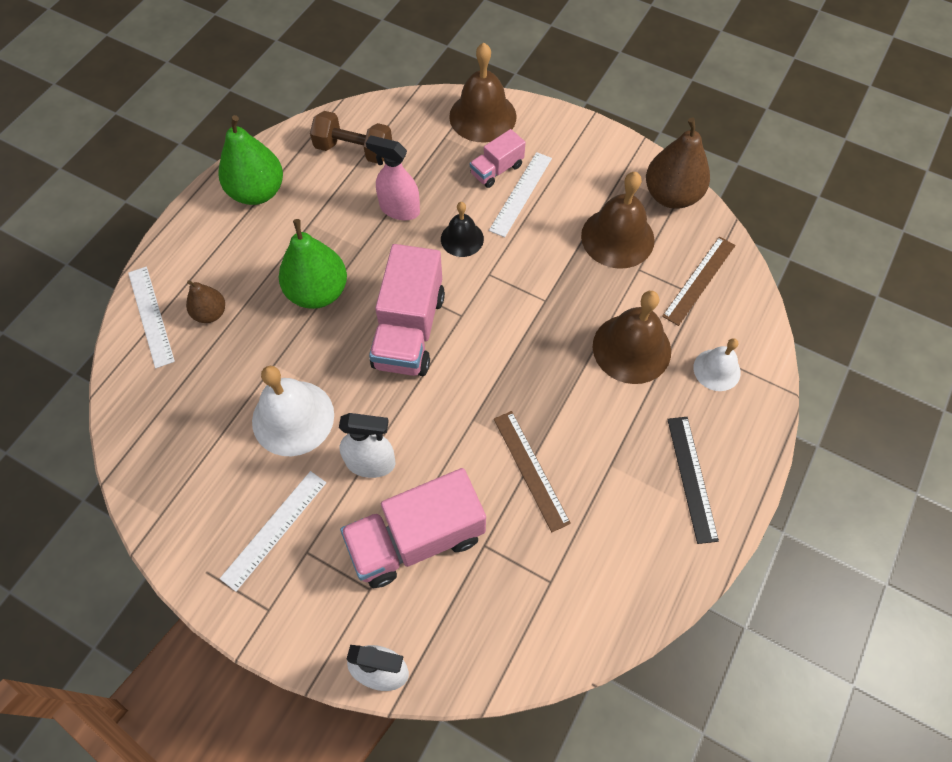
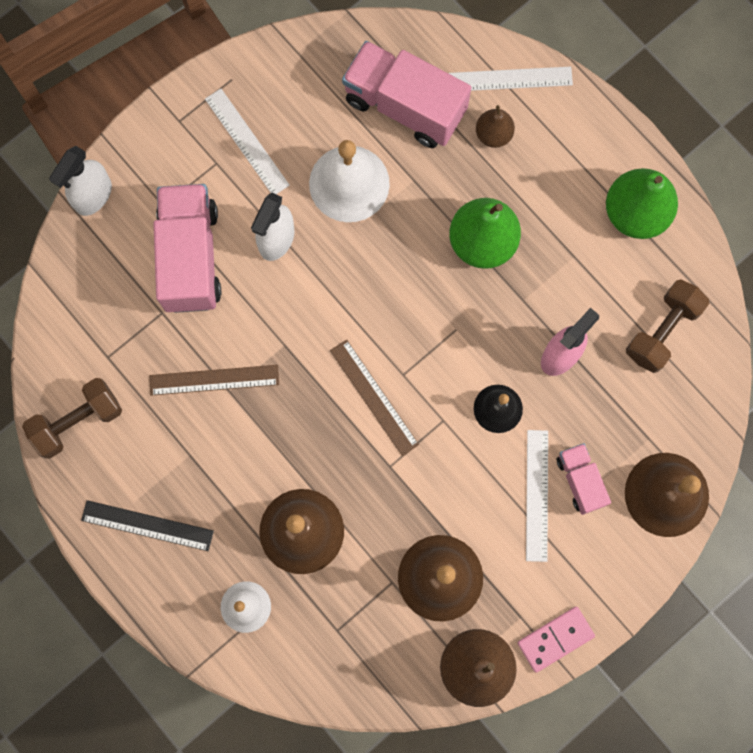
camera: 110 degrees right, 15 degrees up
(409, 330) = (404, 317): pink truck -> pink truck (404, 106)
(521, 194) = (536, 495): white ruler -> white ruler turned 45 degrees clockwise
(623, 153) = (555, 639): none -> pink domino
(627, 585) = (77, 421): none -> brown dumbbell
(699, 280) = (354, 642): brown ruler -> brown ruler (374, 397)

